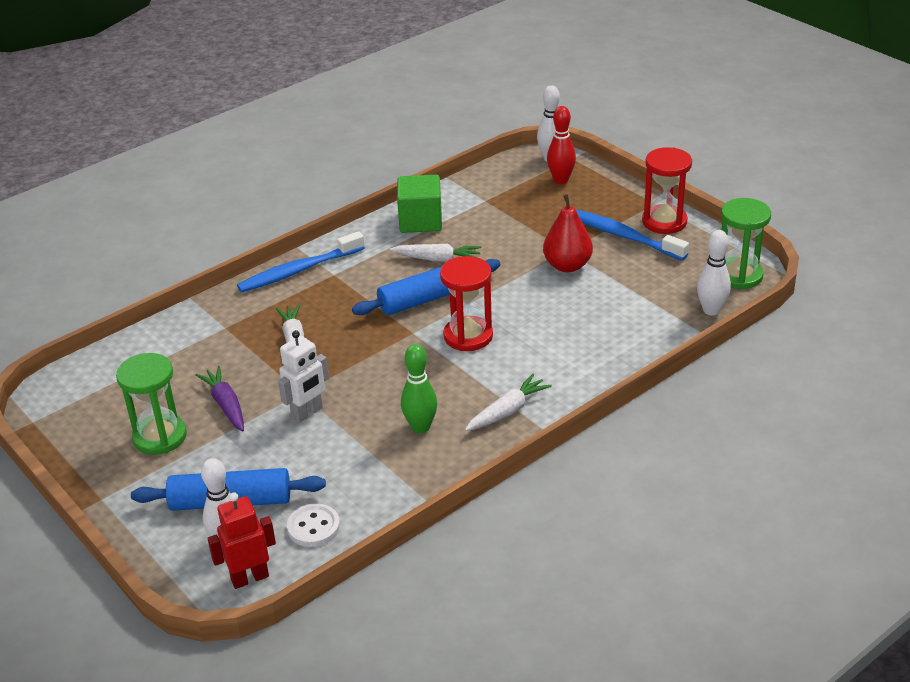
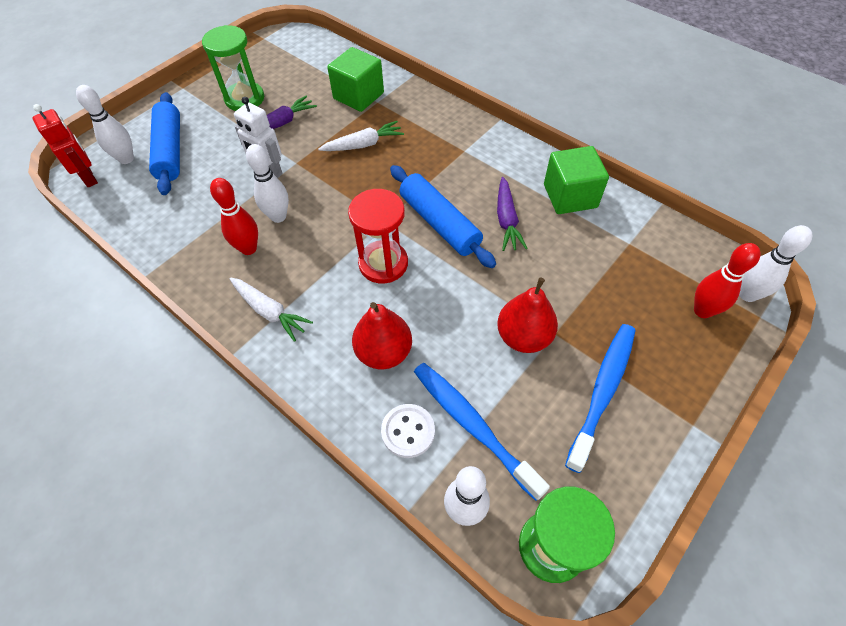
camera: 80 degrees right, 20 degrees up
(207, 341) = (358, 96): none -> green cube
(299, 270) = (464, 127): blue toothbrush -> blue toothbrush (473, 426)
(313, 527) = (135, 202): white button -> white button (408, 431)
(381, 406) = (278, 216): none -> white bowling pin
(420, 427) = (248, 248): green bowling pin -> red bowling pin
(438, 259) = (507, 220): white carrot -> purple carrot
(568, 341) = (384, 352): none -> red pear
(664, 222) = (652, 439): red hourglass -> none

